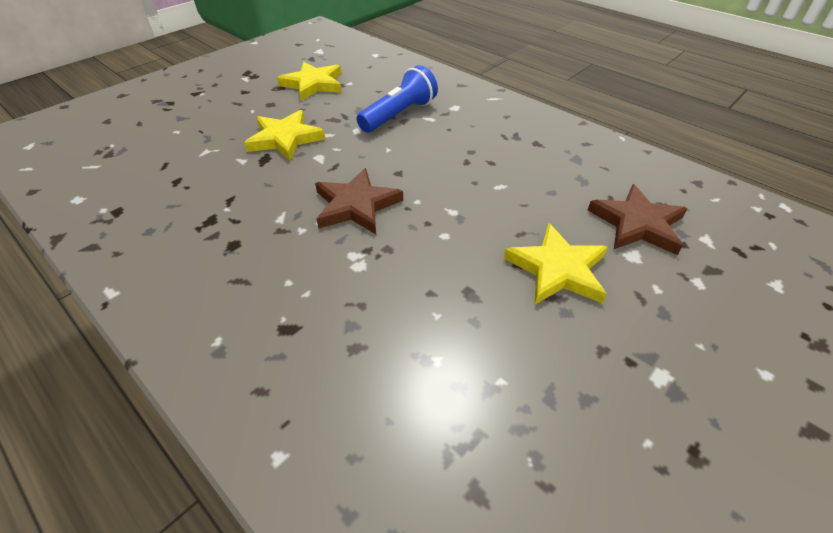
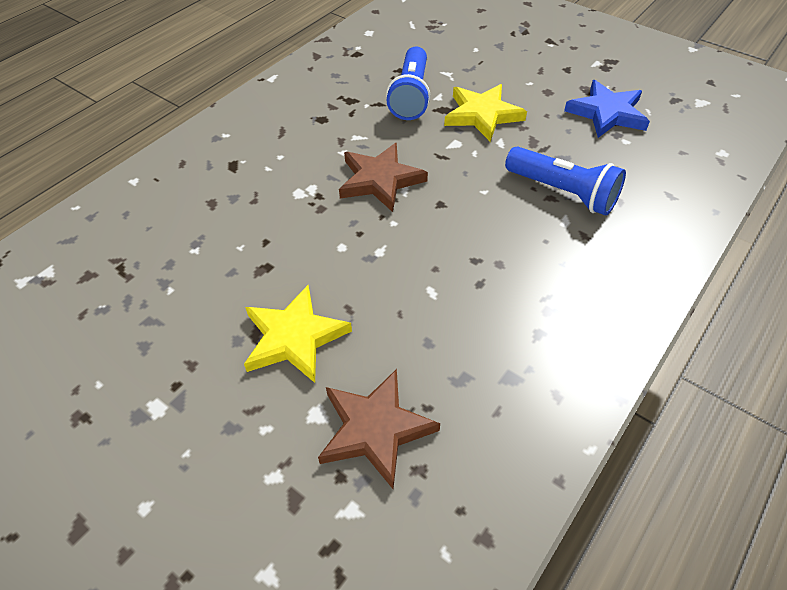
camera: 85 degrees right, 5 degrees up
(230, 177) = (411, 96): none -> blue flashlight
(313, 84) = (607, 113): yellow star -> blue star

